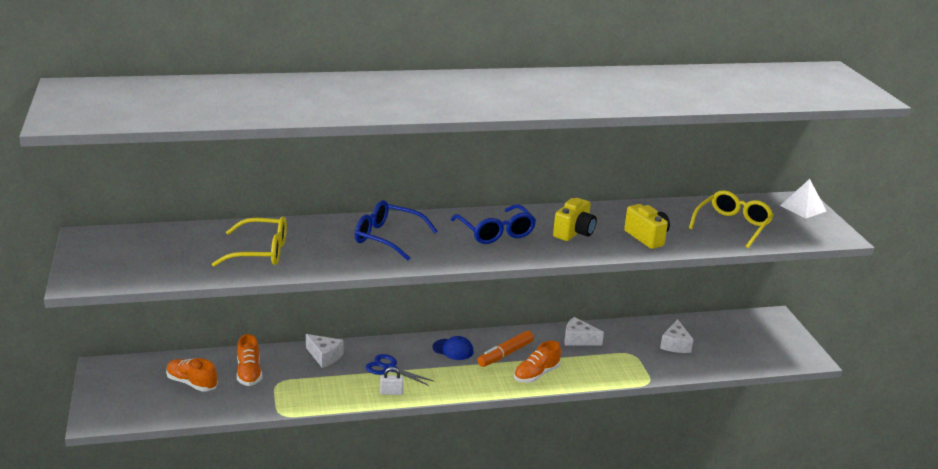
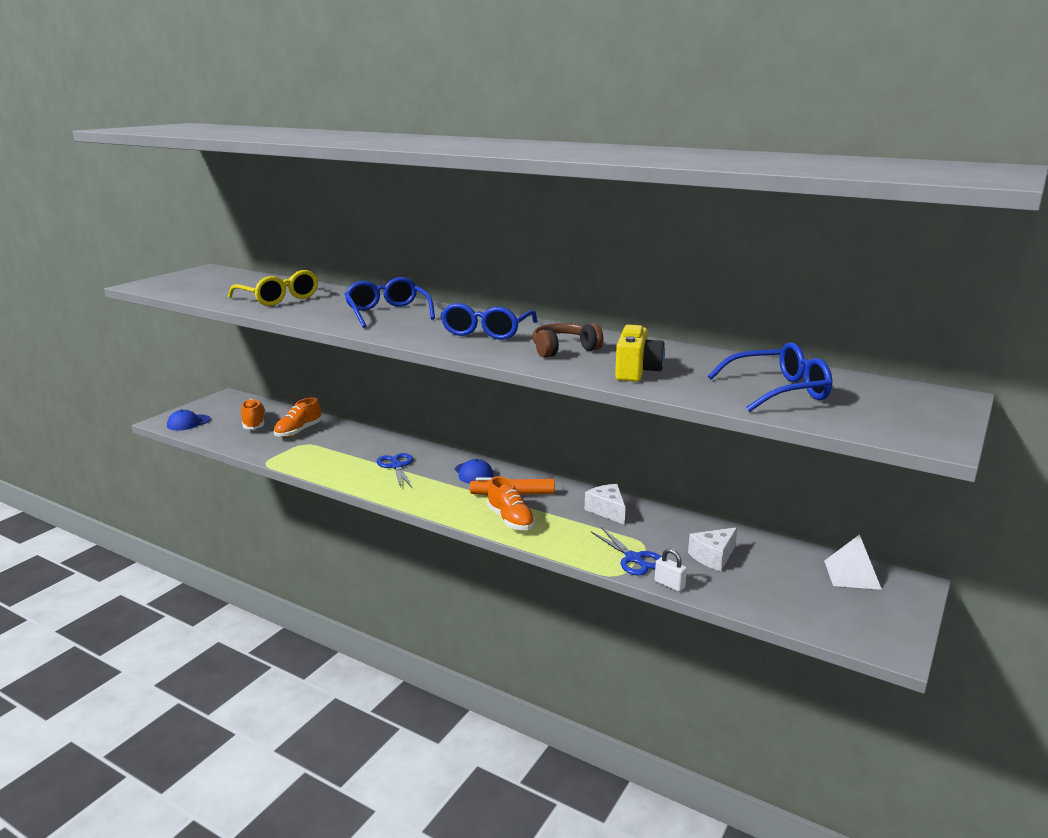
camera: 45 degrees right, 5 degrees down
(124, 410) = (188, 423): none -> blue cap
(324, 356) = (367, 441): white cheese -> none
(391, 392) = (365, 482): white padlock -> white padlock (669, 584)
(536, 374) = (510, 520): orange shoe -> orange shoe turned 120 degrees counterclockwise
(574, 233) = (563, 349): yellow camera -> brown headphones
(641, 367) = (634, 559): none -> blue scissors
(732, 226) = (777, 391): yellow glasses -> blue glasses
(803, 208) = (934, 404): white pyramid -> white pyramid (852, 574)

